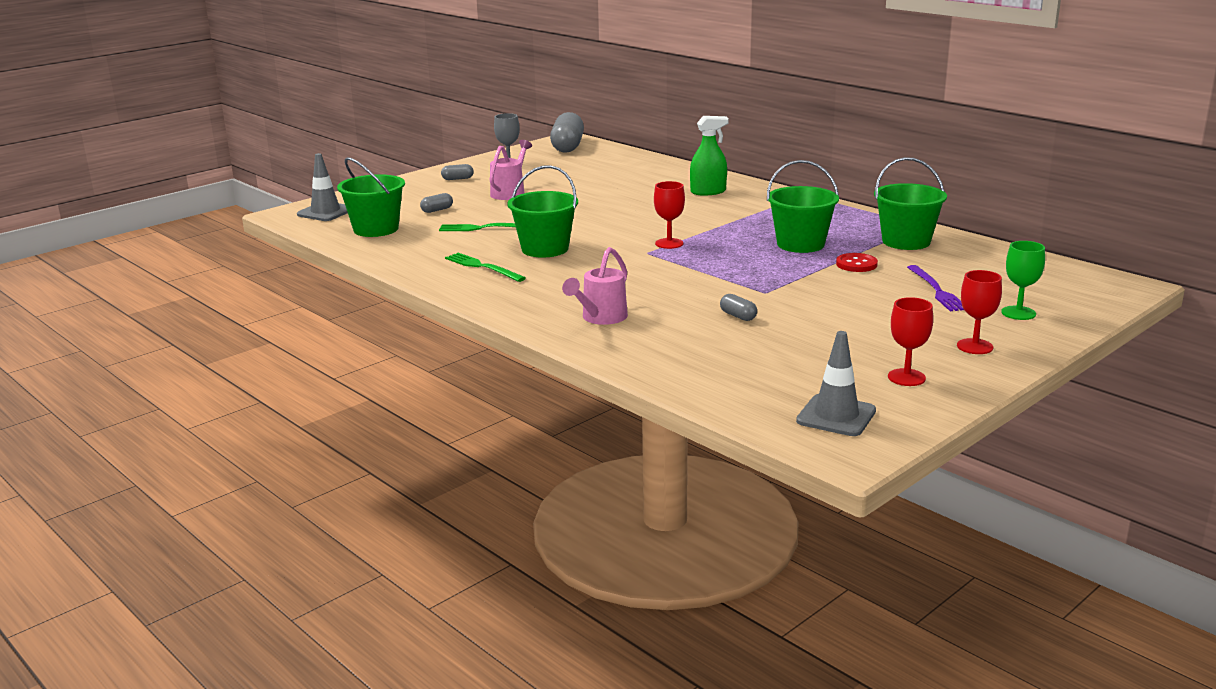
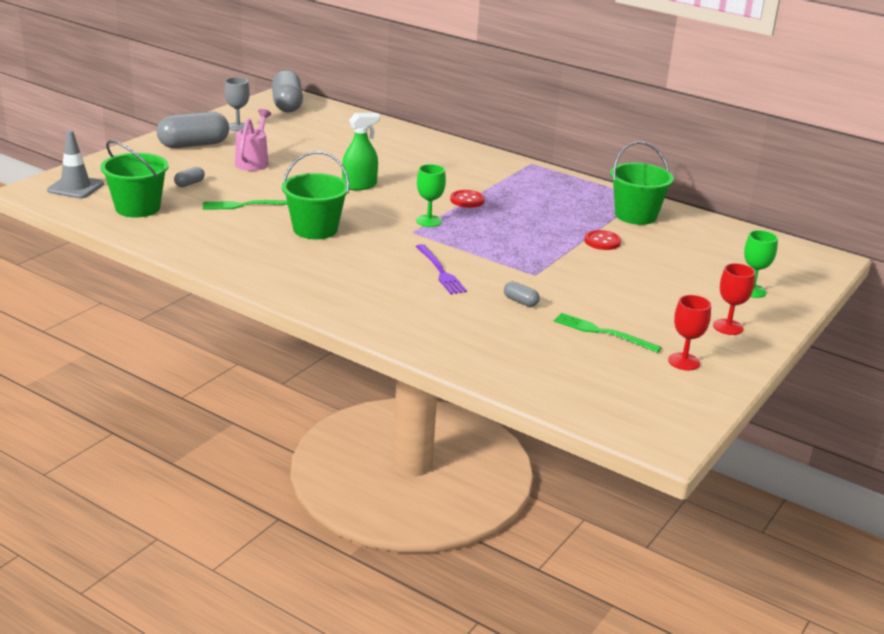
camera: 15 degrees left, 5 degrees up
(457, 179) = (194, 145): grey capsule -> grey capsule, size x2.26
(482, 267) = (264, 252): green fork -> green fork (602, 332)
(600, 318) = (399, 308): pink watering can -> none
(669, 243) = (429, 221): red goblet -> green goblet
(708, 192) = (442, 160): green spray bottle -> green spray bottle (359, 185)
(719, 226) = (467, 200): none -> red button
(800, 244) = (546, 220): green bucket -> none
(836, 416) = (640, 404): grey traffic cone -> none
(937, 290) = (678, 268): purple fork -> purple fork (440, 271)

